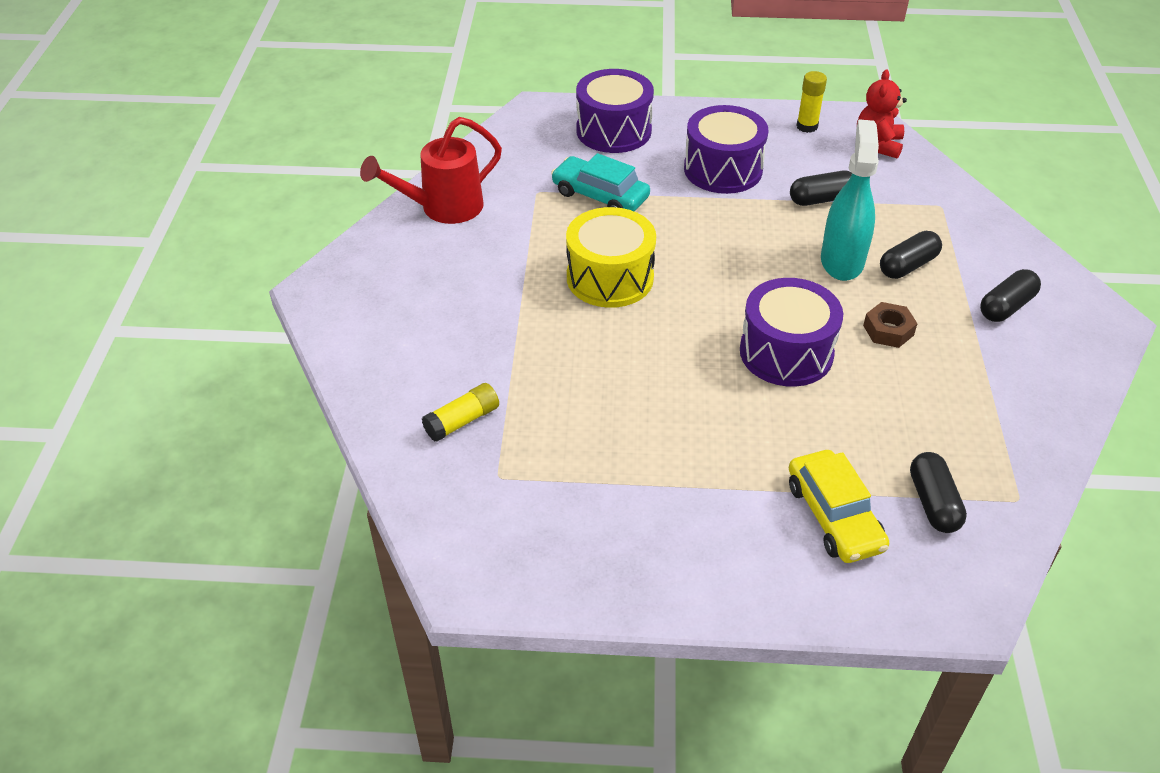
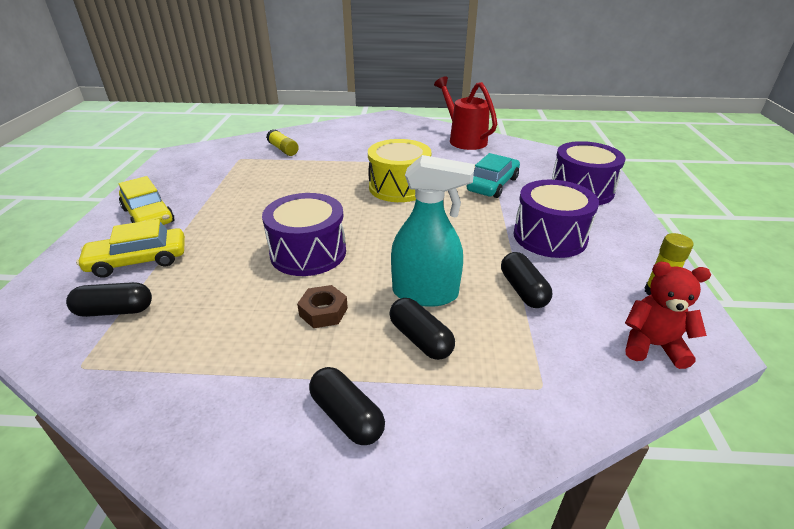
camera: 90 degrees right, 10 degrees down
(716, 546) = (148, 215): none -> yellow car

